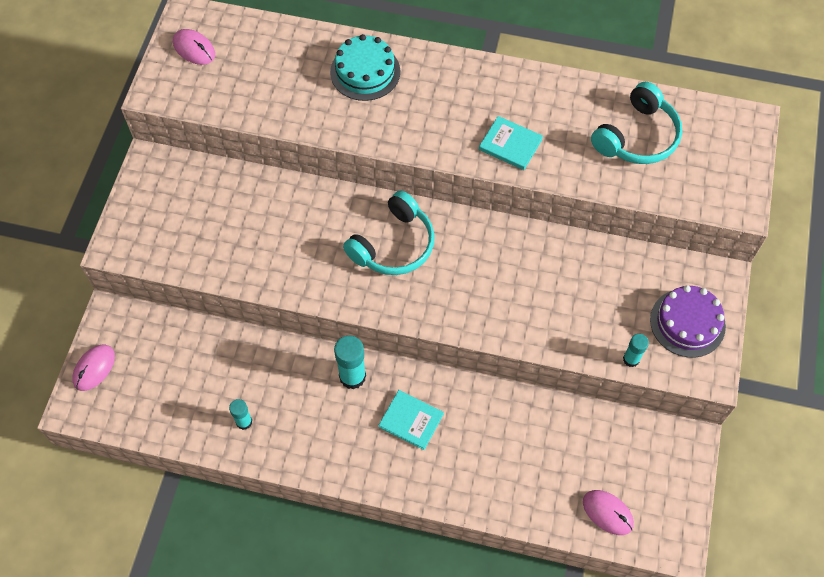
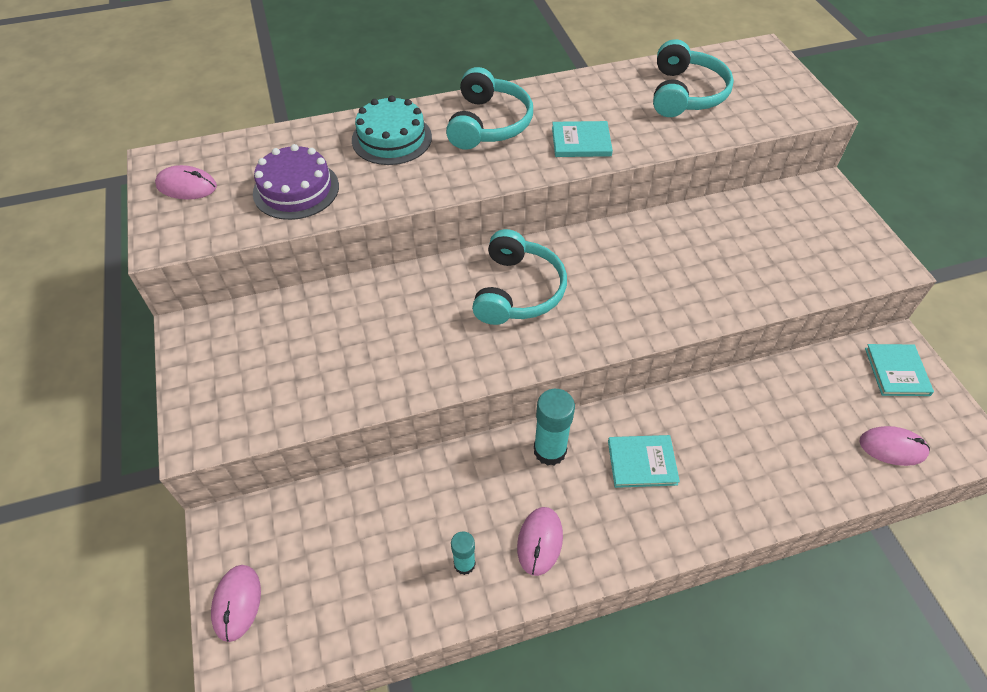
camera: 30 degrees left, 10 degrees down
(302, 435) = (540, 541): none -> pink mouse
(449, 92) = (488, 123): none -> turquoise headphones
(631, 359) = (818, 285): turquoise glue stick -> none
(667, 460) = (897, 371): none -> turquoise book
(687, 323) = (834, 233): purple cake -> purple cake (296, 189)

